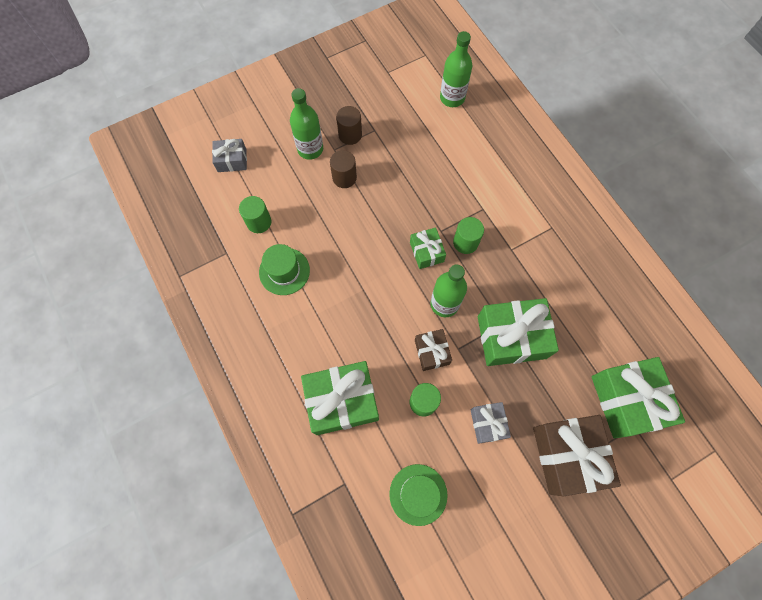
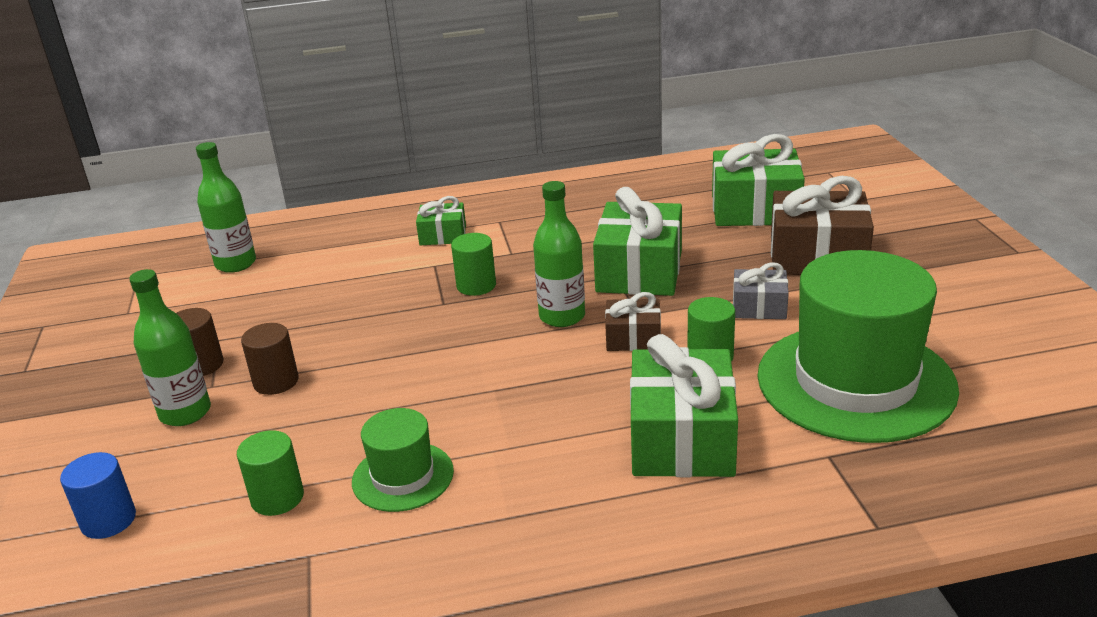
camera: 70 degrees left, 40 degrees down
(232, 160) = (108, 520): grey gift -> blue cylinder
(418, 494) = (855, 382): green hat -> green hat, size x2.05
(426, 252) = (468, 320): green gift -> green gift (443, 235)

